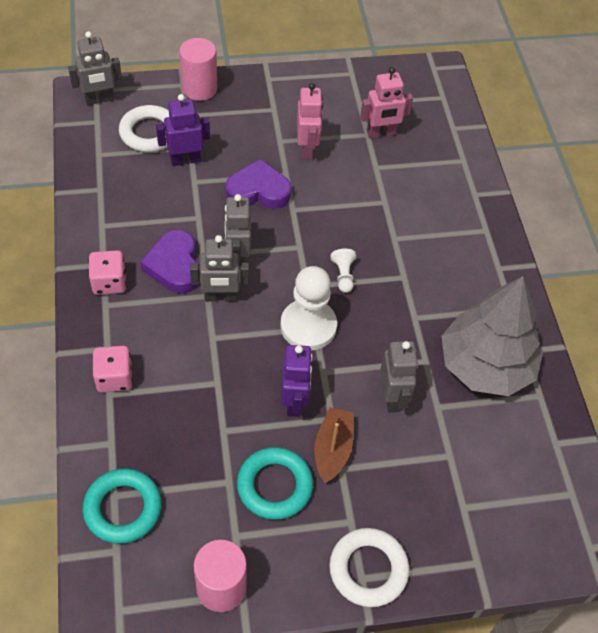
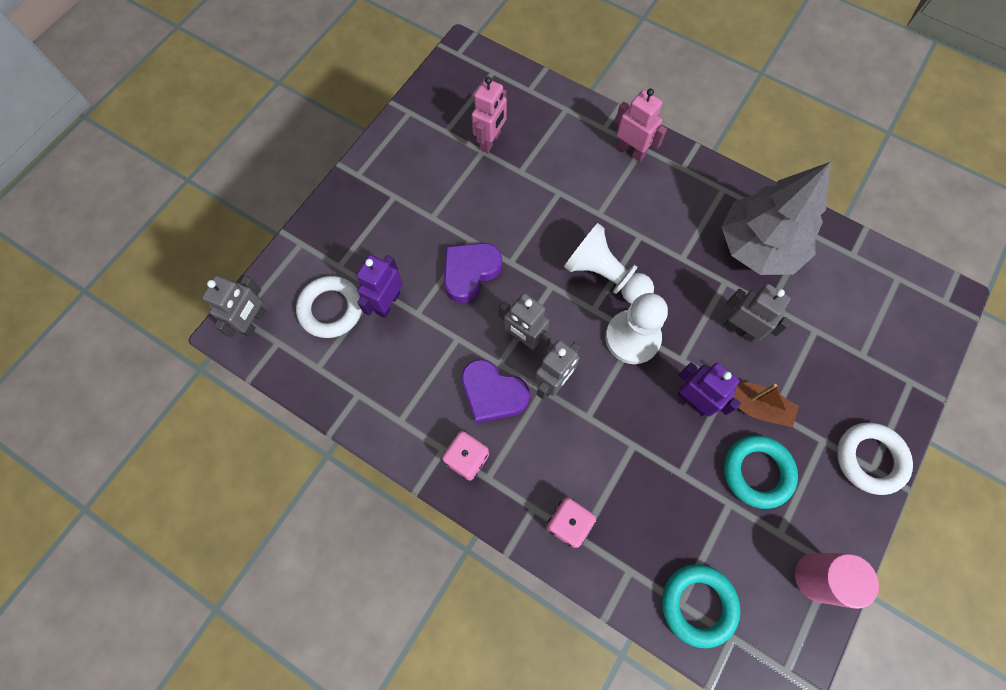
camera: 45 degrees left, 15 degrees up
(199, 88) = (318, 233): pink cylinder -> none
(307, 149) = (458, 204): pink robot -> pink robot (631, 151)
(332, 449) = (754, 406): brown boat -> brown boat turned 150 degrees clockwise
(343, 275) = (605, 276): white pawn -> white pawn, size x2.11

